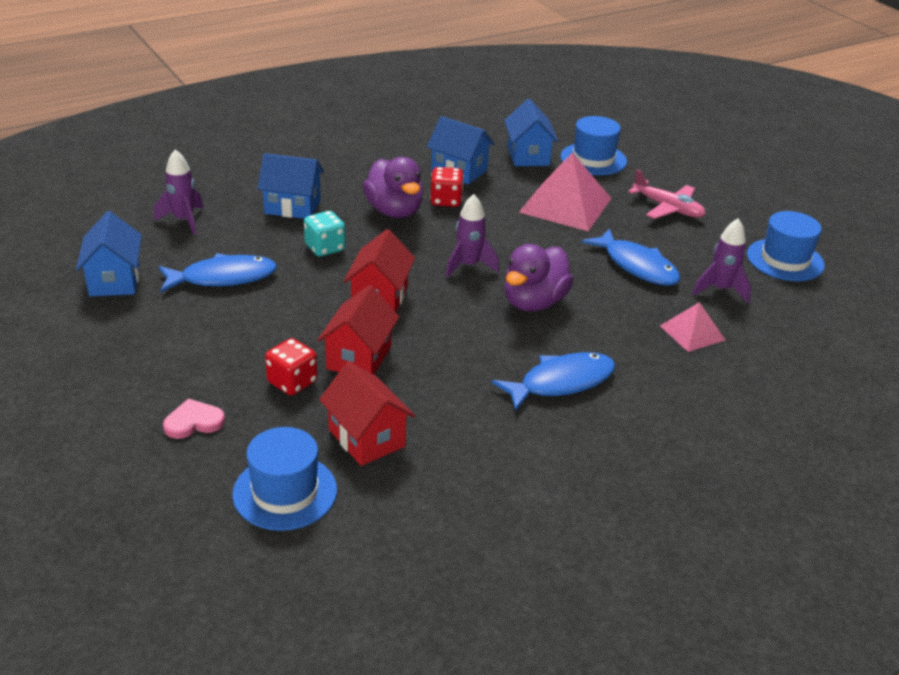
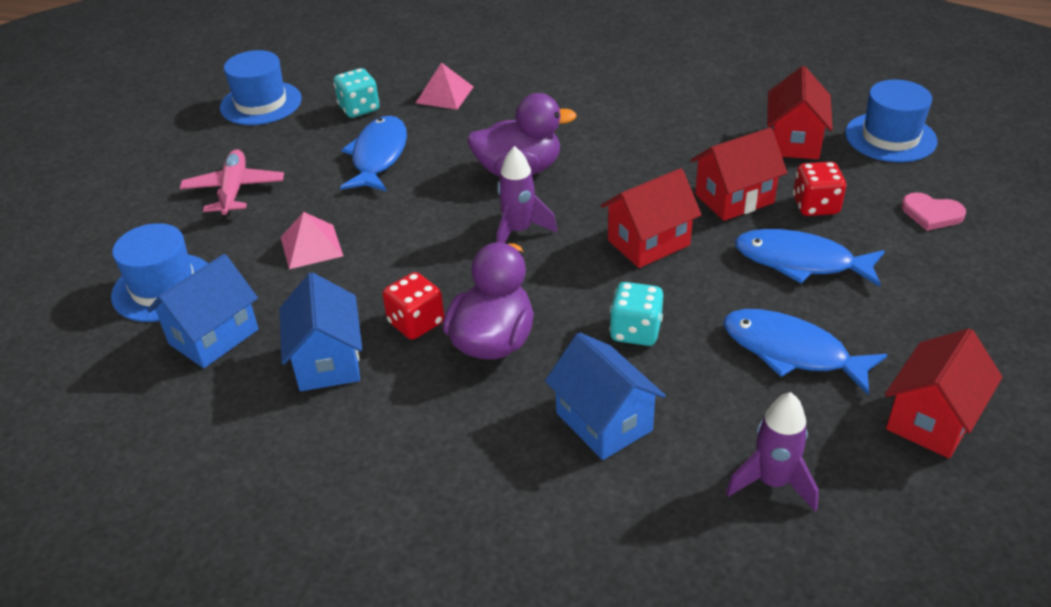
camera: 130 degrees left, 5 degrees up
(114, 280) = (932, 420): blue house -> red house
(561, 382) = (598, 110): blue fish -> blue fish (800, 262)
(565, 205) = (311, 246): pink pyramid -> pink pyramid, size x0.55
(720, 290) = (359, 109): purple rocket -> turquoise dice

